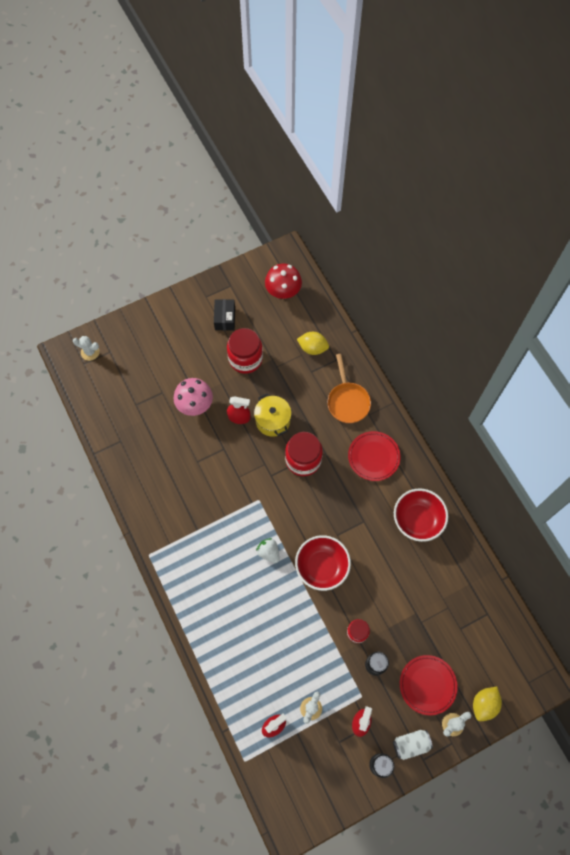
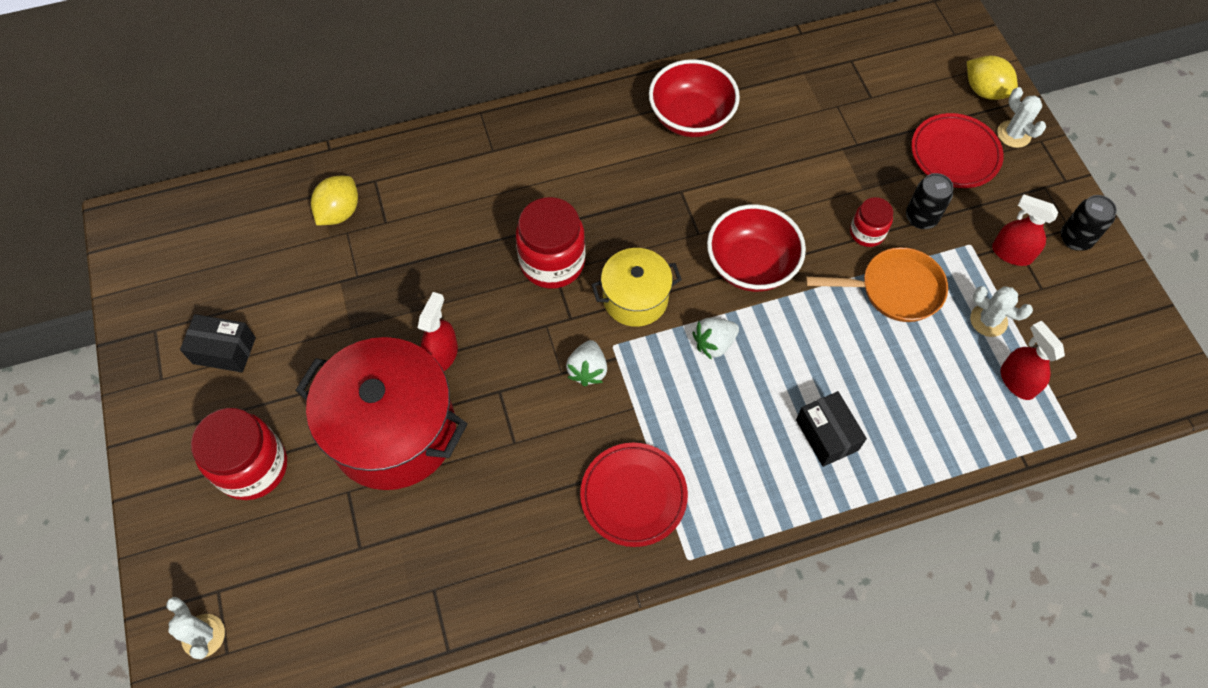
camera: 80 degrees left, 5 degrees down
(90, 352) = (203, 636): white cactus -> white cactus turned 60 degrees counterclockwise
(195, 405) = (394, 431): pink mushroom -> red pot
(224, 618) = (826, 435): none -> black box
(242, 489) = (587, 370): none -> white strawberry
(245, 359) = (324, 326): red jar -> red jar (253, 467)
(272, 421) = (464, 299): yellow pot -> yellow pot (635, 298)
(283, 292) = (205, 241): red mushroom -> none
(347, 401) = (459, 177): orange pan -> orange pan (894, 289)
(373, 457) = (571, 157): red plate -> red plate (633, 496)
(411, 744) = (1044, 192): white can -> none

